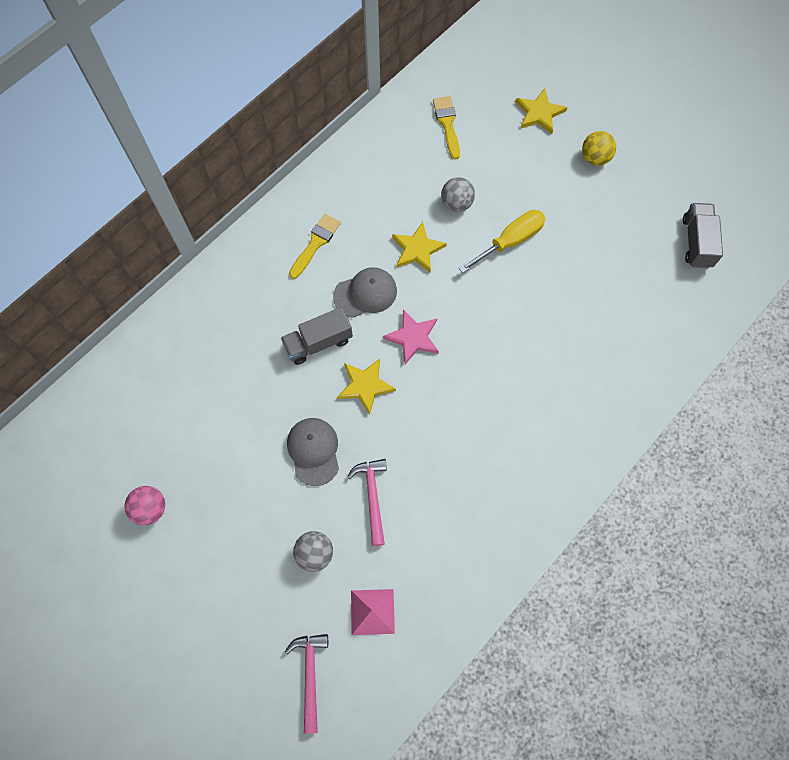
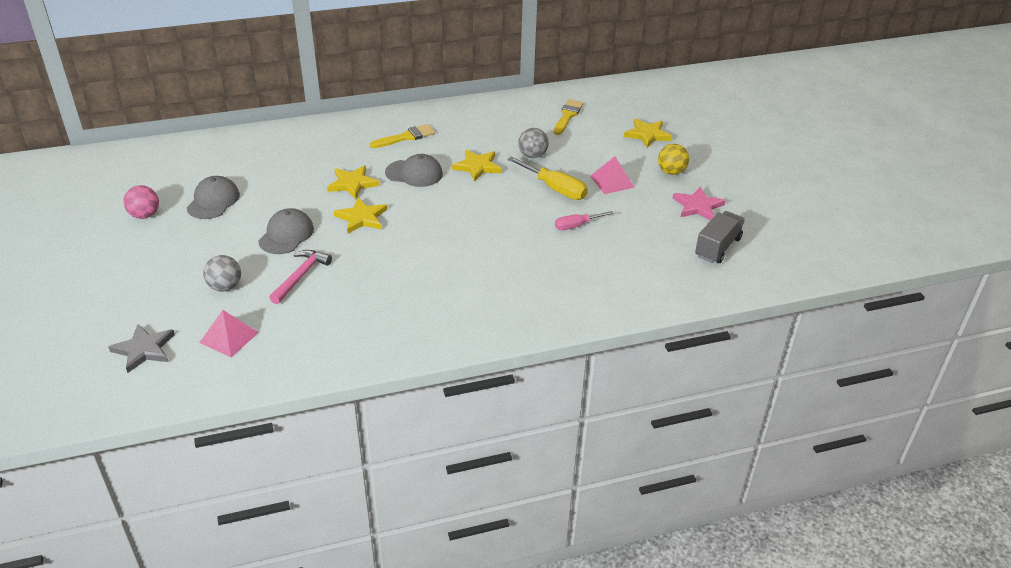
camera: 30 degrees right, 30 degrees down
(202, 448) = (213, 201): none -> grey cap
(310, 675) = (144, 349): pink hammer -> grey star
(318, 343) = (352, 184): grey truck -> yellow star
(413, 338) = (424, 208): pink star -> pink star (697, 206)
(510, 241) = (555, 189): yellow screwdriver -> yellow screwdriver turned 45 degrees clockwise
(553, 202) = (612, 181): none -> pink pyramid
(563, 282) = (576, 226): none -> pink screwdriver

